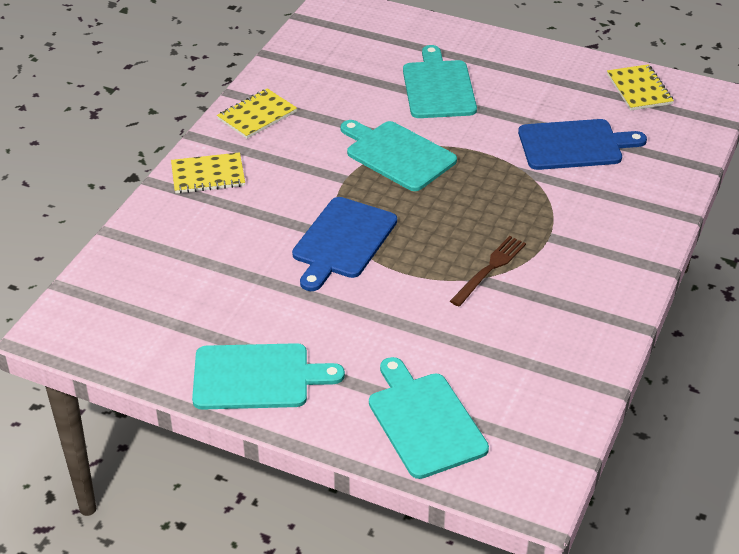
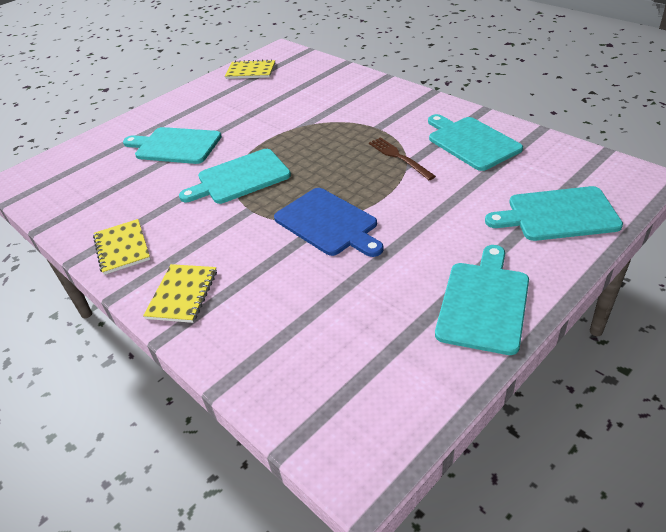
camera: 65 degrees left, 0 degrees up
(552, 327) = (471, 142): none -> turquoise cutting board
(574, 145) = (288, 102): blue cutting board -> none

